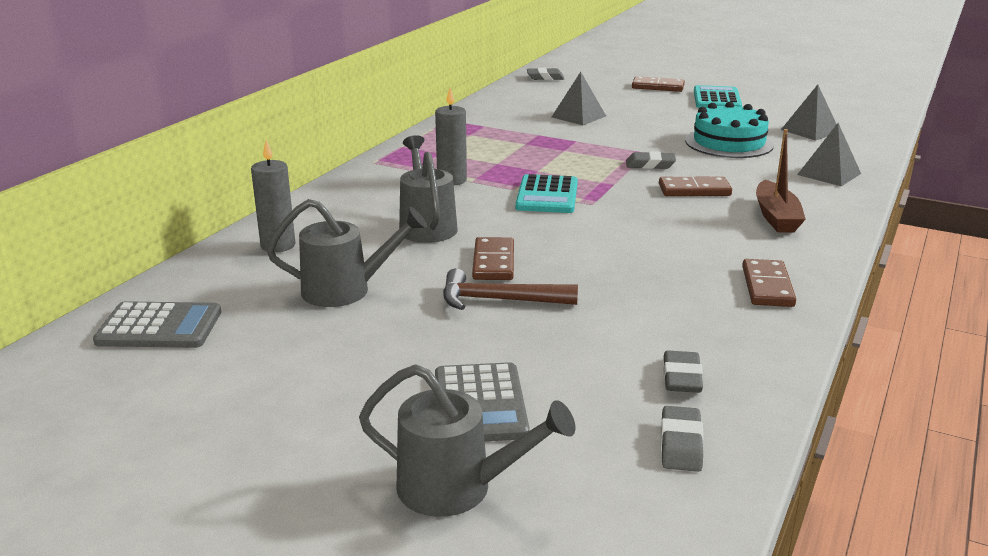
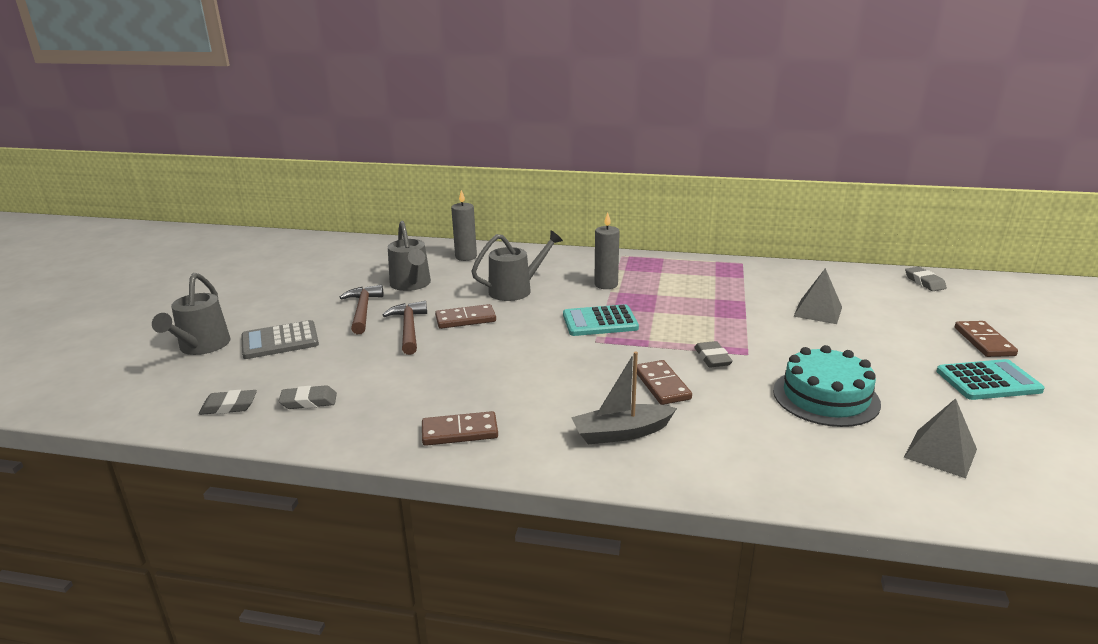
camera: 75 degrees right, 0 degrees up
(159, 327) = (360, 253): grey calculator -> none
(414, 331) = (363, 311): none -> brown hammer
(776, 217) = (621, 433): brown boat -> grey boat
(829, 174) = (781, 467): grey pyramid -> none

